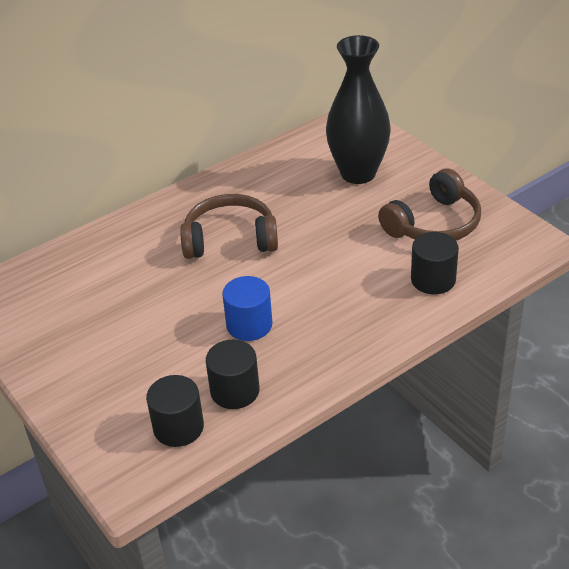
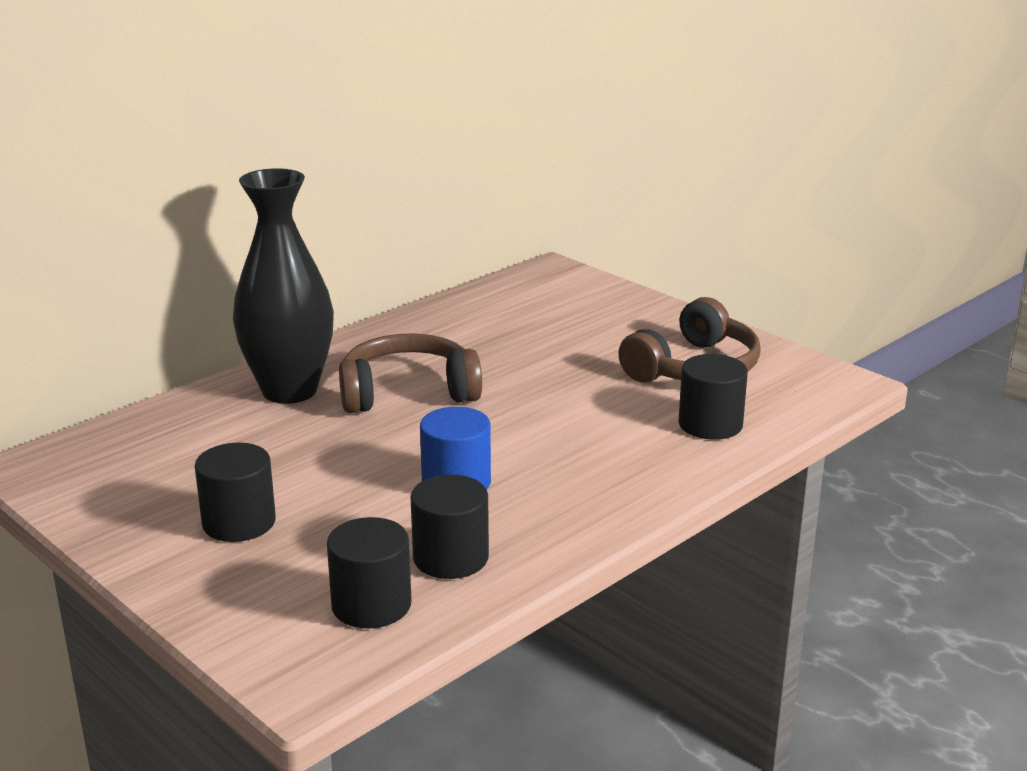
camera: 10 degrees left, 15 degrees down
(104, 352) = (239, 522): none -> black cylinder
(358, 173) = (574, 321): black vase -> black vase (289, 391)

